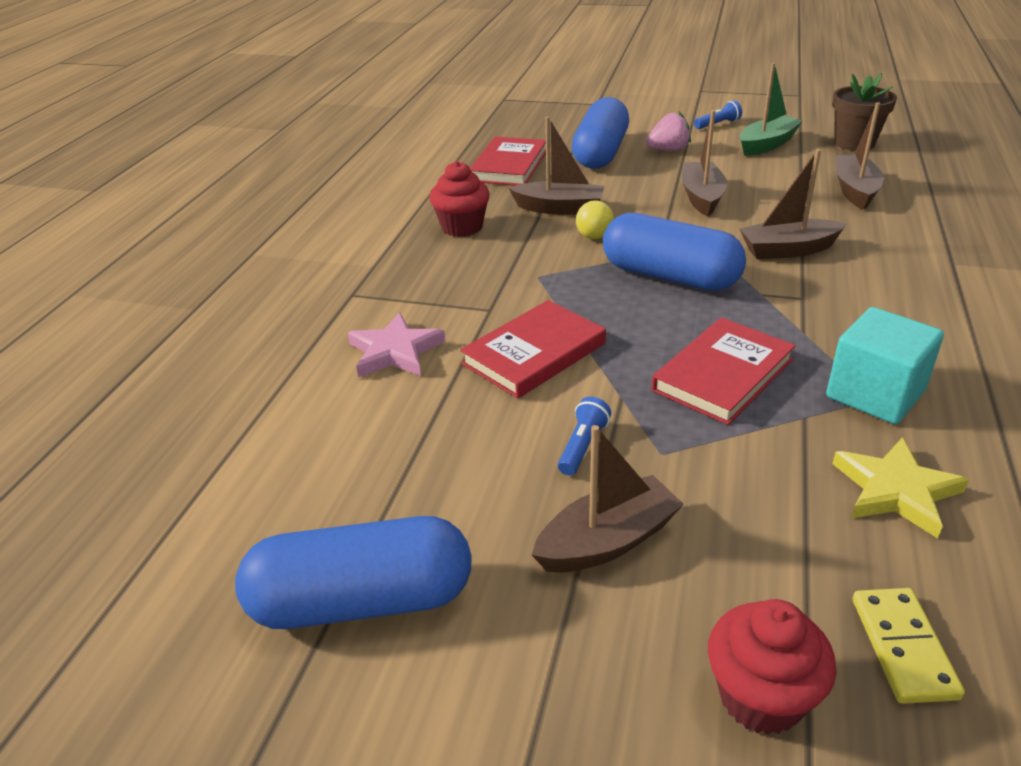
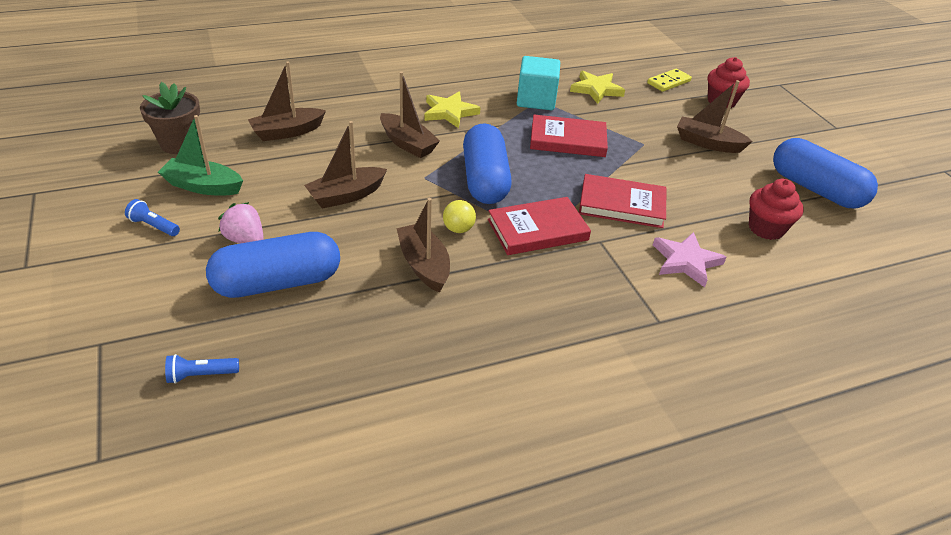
camera: 130 degrees left, 5 degrees up
(462, 227) = (506, 310): red cupcake -> red cupcake (766, 228)
(509, 166) = (351, 340): red book -> red book (538, 230)
(582, 446) = (668, 165): blue flashlight -> blue flashlight (201, 375)
(861, 300) = (449, 112): none -> yellow star

